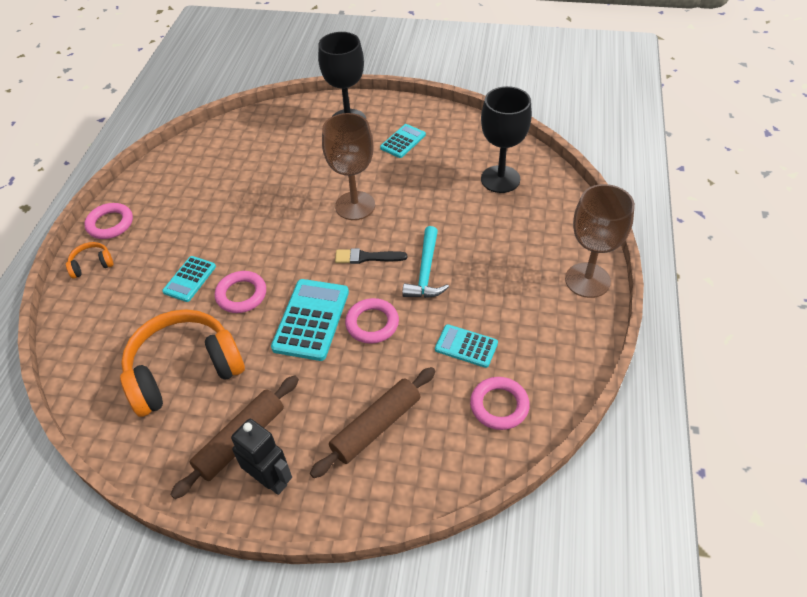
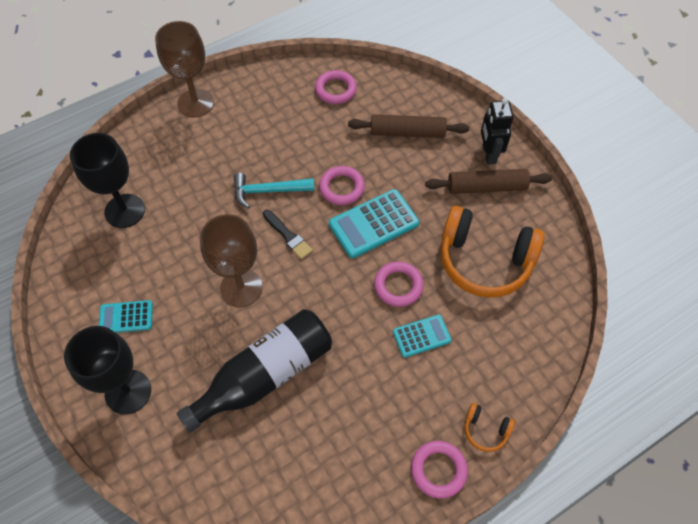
camera: 135 degrees left, 10 degrees up
(277, 182) = (265, 375): none -> black bottle
(425, 271) = (268, 191): turquoise hammer -> turquoise hammer turned 150 degrees counterclockwise
(466, 346) = (310, 129): turquoise calculator -> none

